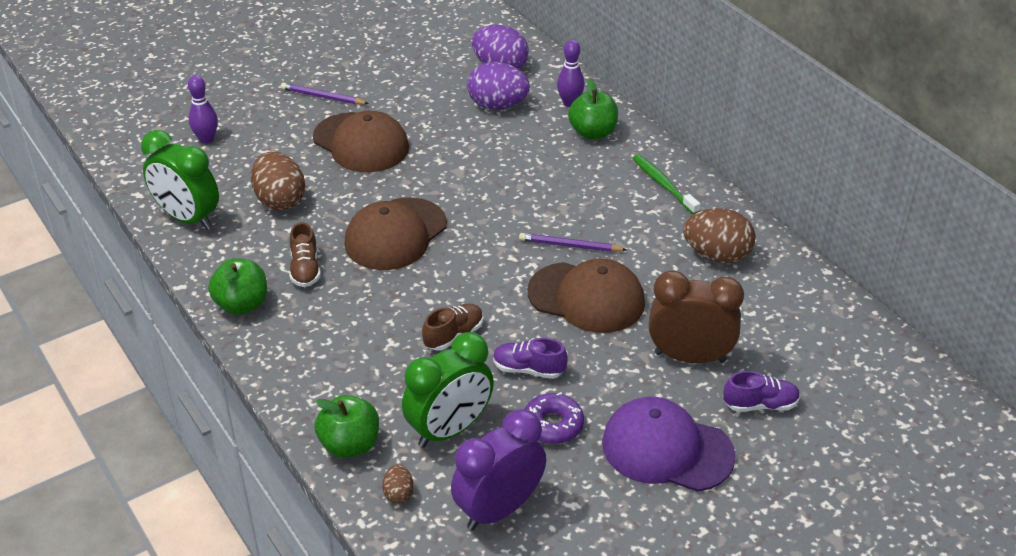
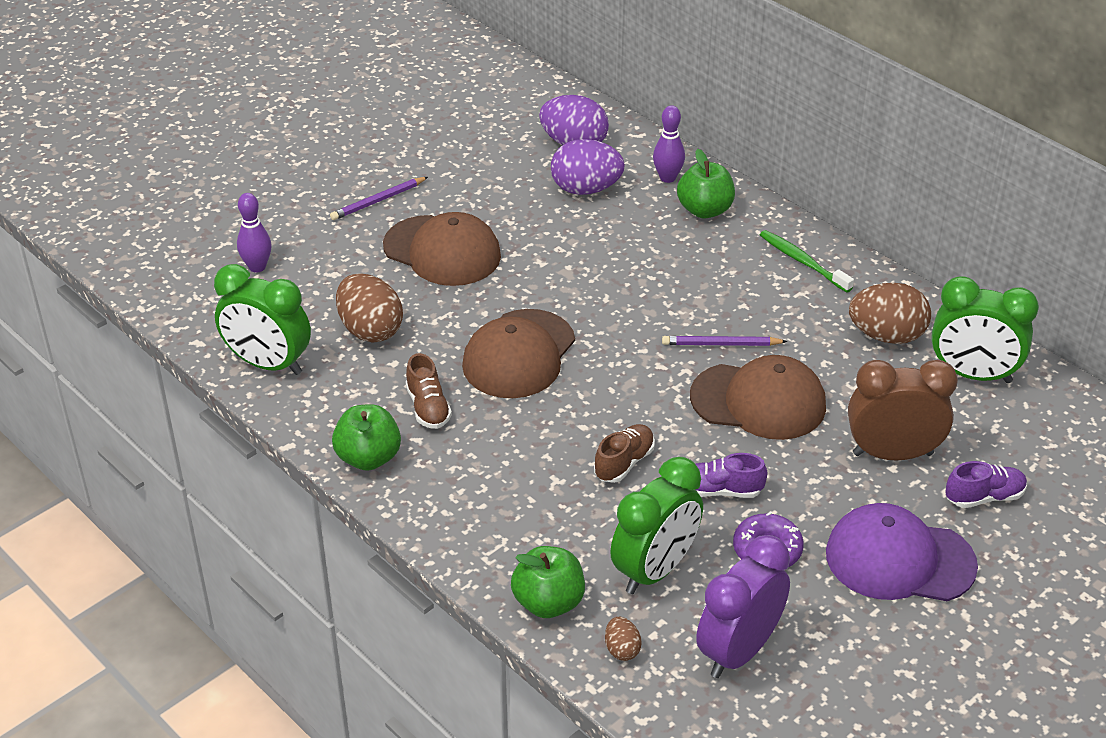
camera: 10 degrees left, 0 degrees up
(322, 97) = (378, 201): purple pencil -> purple pencil turned 45 degrees counterclockwise
(783, 297) = (973, 375): none -> green clock

